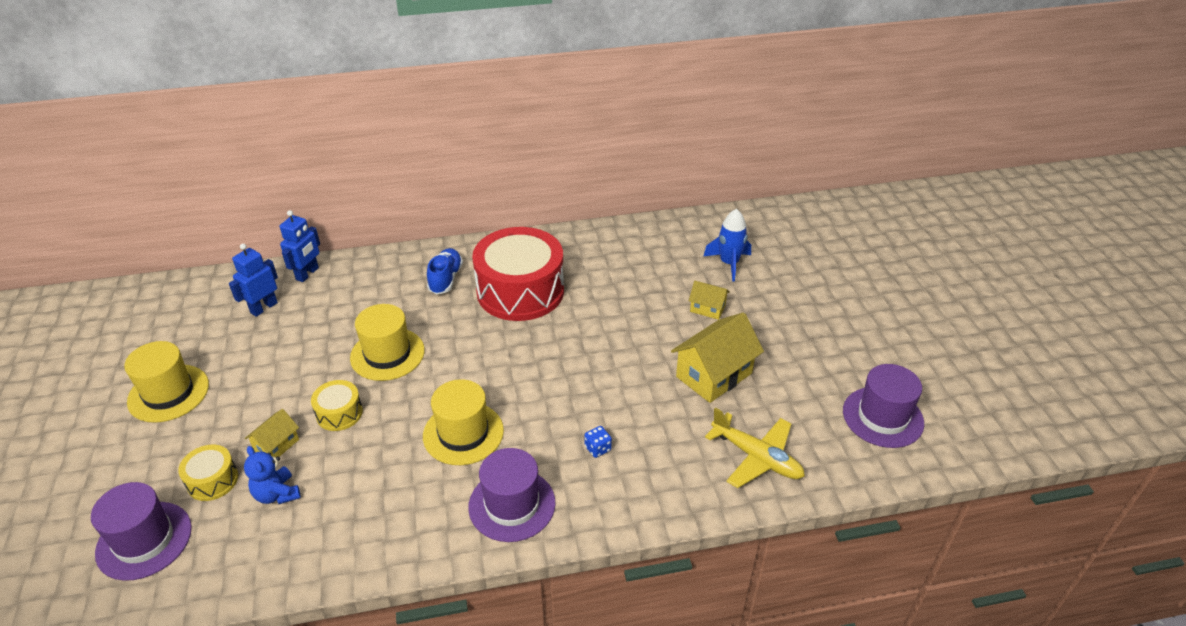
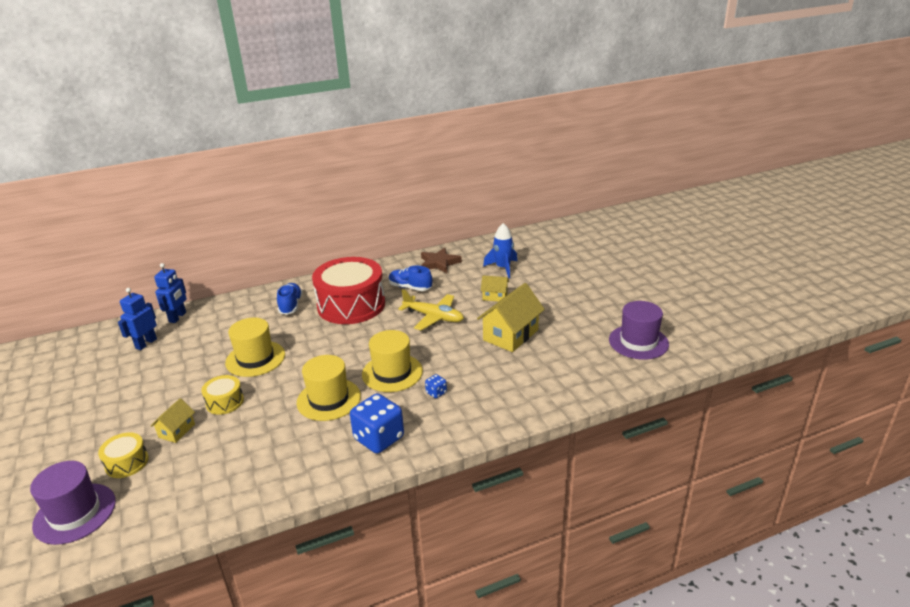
camera: 10 degrees left, 10 degrees down
(168, 393) = (76, 411): yellow hat -> yellow hat (392, 373)
(277, 494) = (184, 463): blue teddy bear -> none
(512, 504) = (379, 438): purple hat -> blue dice
(600, 275) = (410, 287): none -> blue shoe
(647, 242) = (439, 263): none -> brown star
(757, 457) = (556, 379): yellow plane -> yellow plane (434, 317)

